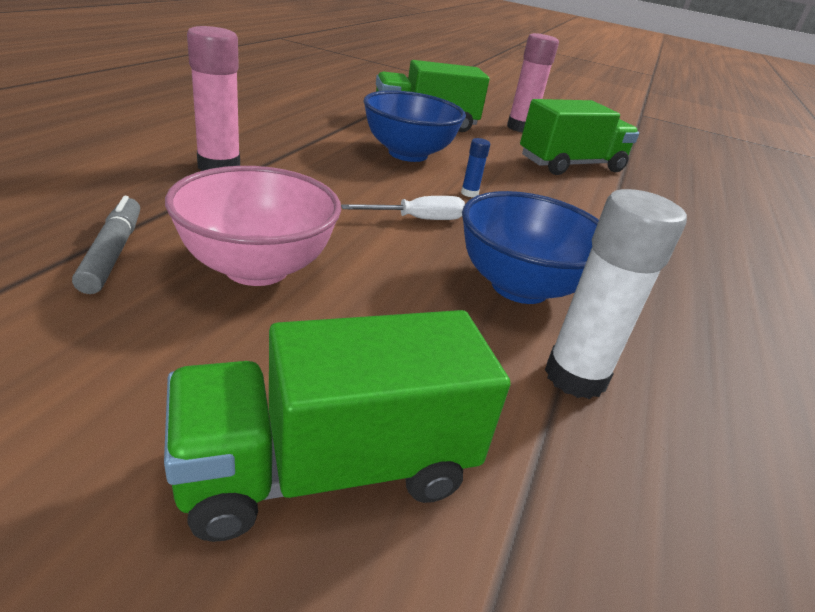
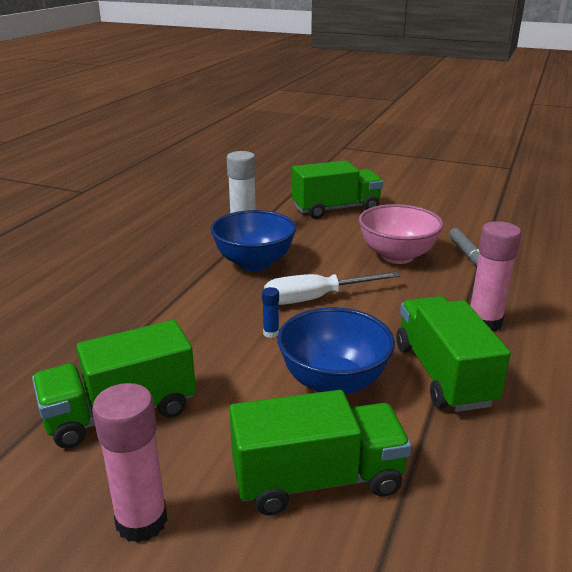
camera: 175 degrees left, 5 degrees down
(307, 143) = (443, 374): none -> green truck
(417, 219) = (316, 298): white screwdriver -> white screwdriver, size x1.54

